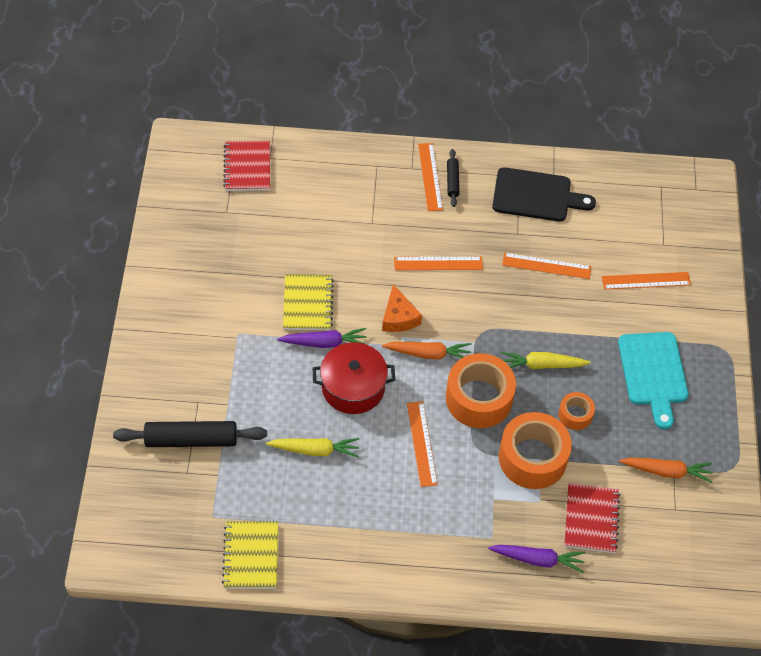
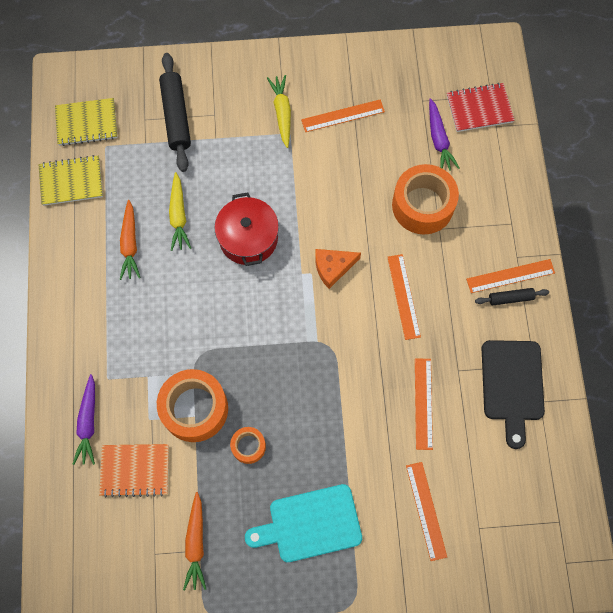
camera: 85 degrees right, 15 degrees up
(307, 303) = (333, 186): yellow notebook -> yellow notebook (87, 123)
(324, 343) = (292, 207): purple carrot -> purple carrot (439, 140)
(421, 443) = (197, 305): orange ruler -> orange ruler (343, 116)
(428, 354) = (296, 300): orange carrot -> orange carrot (130, 244)
(479, 398) = (253, 352): orange tape -> orange tape (422, 205)
(542, 365) = (301, 409): yellow carrot -> yellow carrot (282, 113)
(591, 519) = (135, 470): red notebook -> orange notebook

